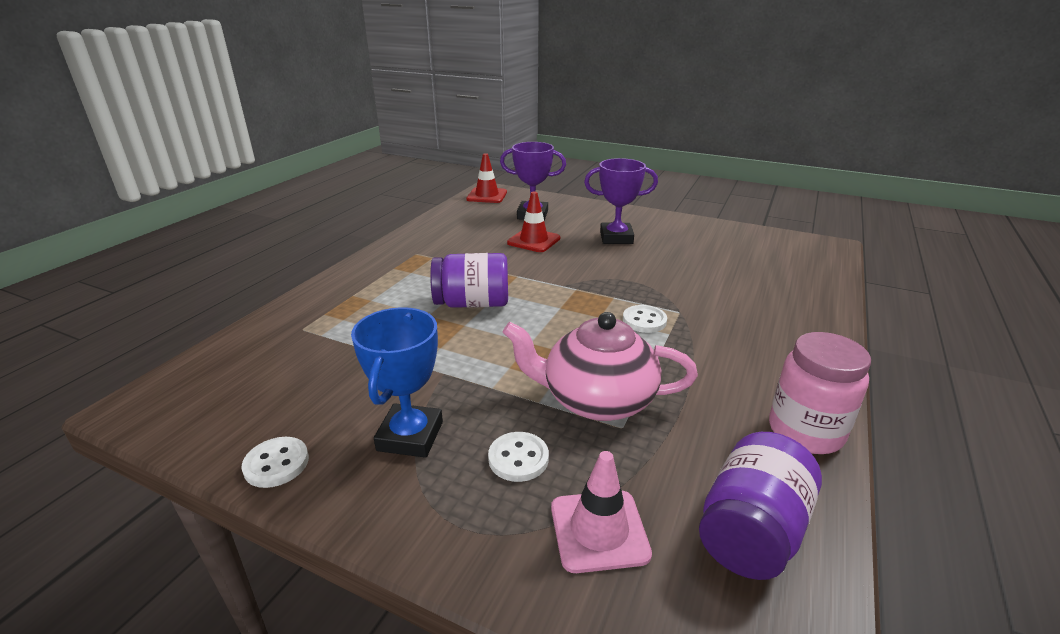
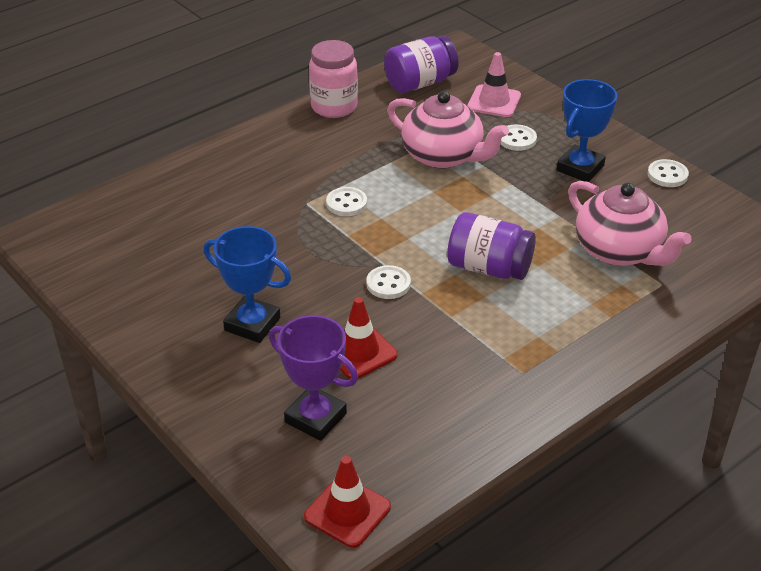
camera: 155 degrees left, 10 degrees up
(346, 346) = (619, 251): none -> pink teapot
(547, 275) = (388, 284): none -> white button
(616, 238) = (252, 324): purple trophy -> blue trophy

